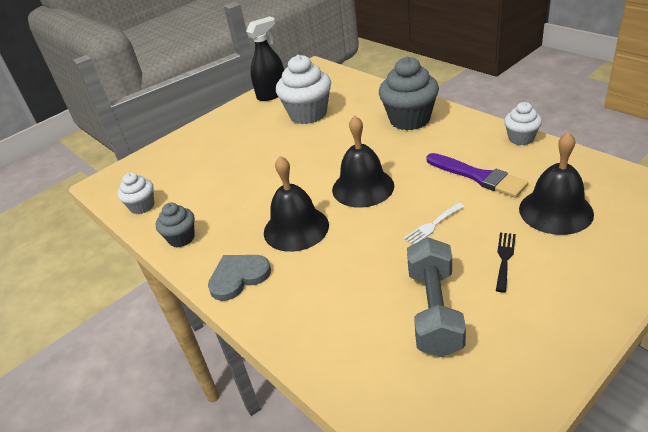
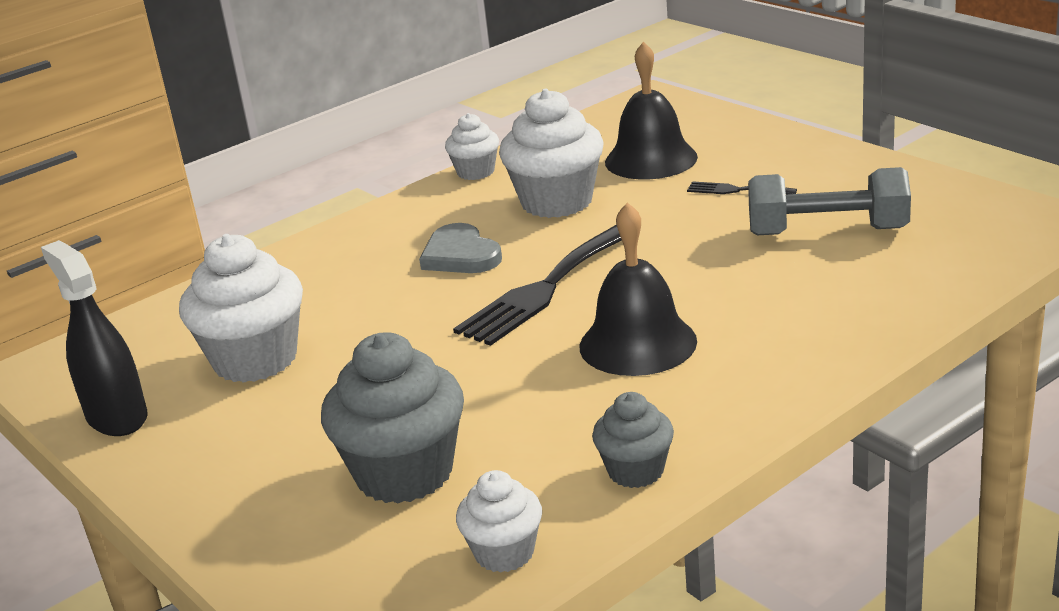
camera: 90 degrees left, 10 degrees down
(238, 277) = (755, 388): grey heart -> grey heart (460, 255)
(363, 187) = (545, 288): black bell -> black fork
(409, 119) = (360, 253): grey cupcake -> grey cupcake (404, 473)
(432, 225) = (659, 233): white fork -> none
(478, 176) = (556, 202): purple brush -> white cupcake

